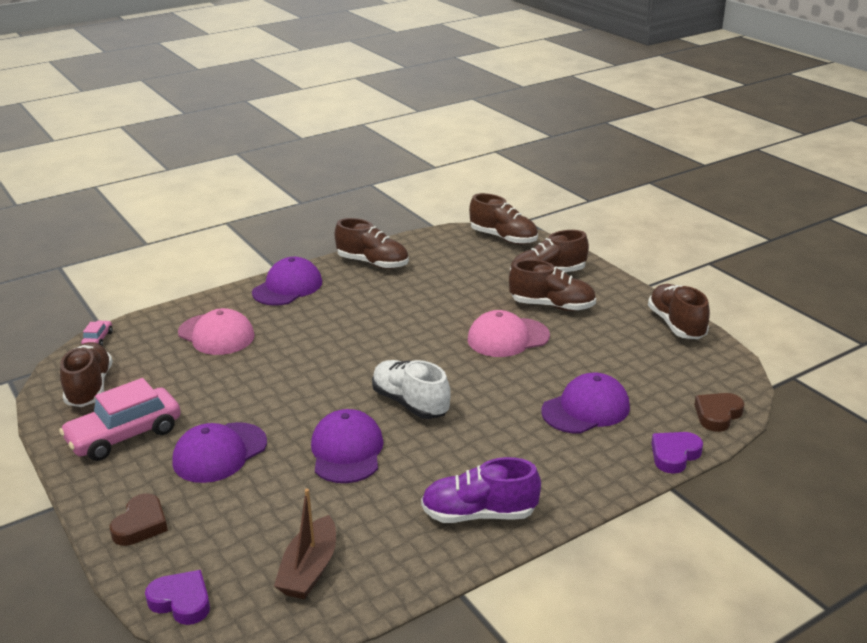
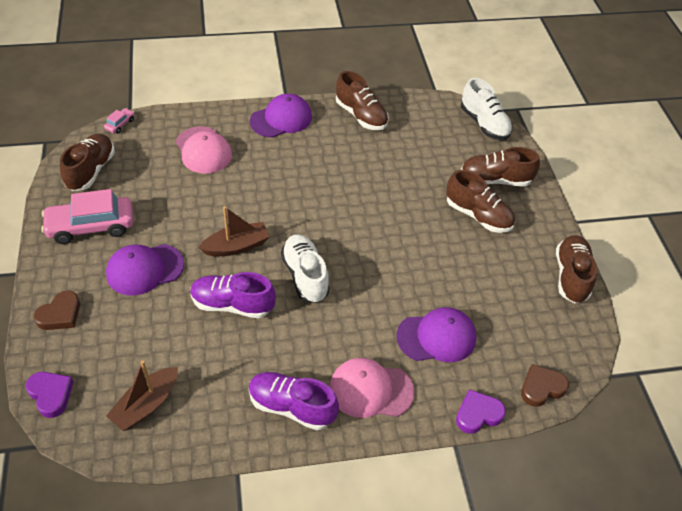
camera: 20 degrees right, 20 degrees up
(314, 402) = (236, 246): none -> brown boat
(347, 451) = (232, 305): purple cap -> purple shoe
(503, 238) = (484, 124): brown shoe -> white shoe
(508, 338) = (420, 237): pink cap -> pink cap (371, 390)

